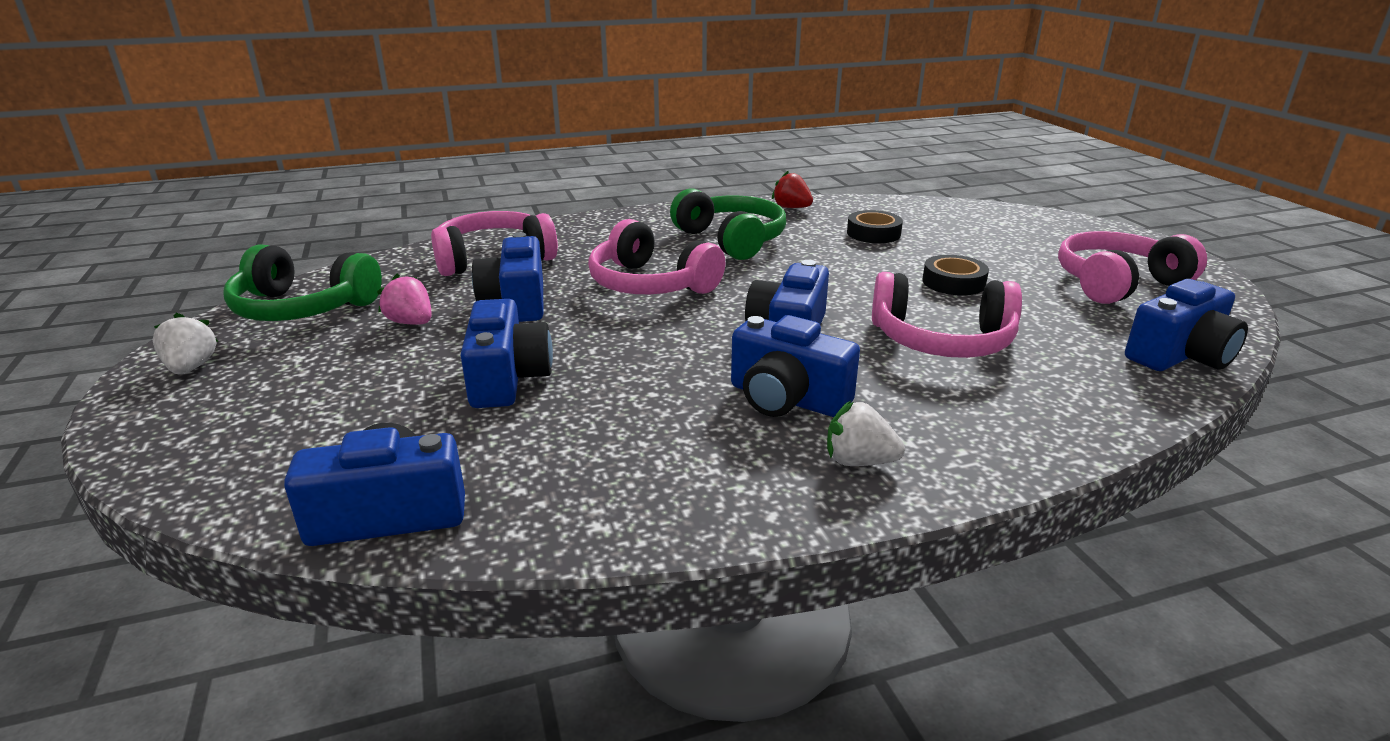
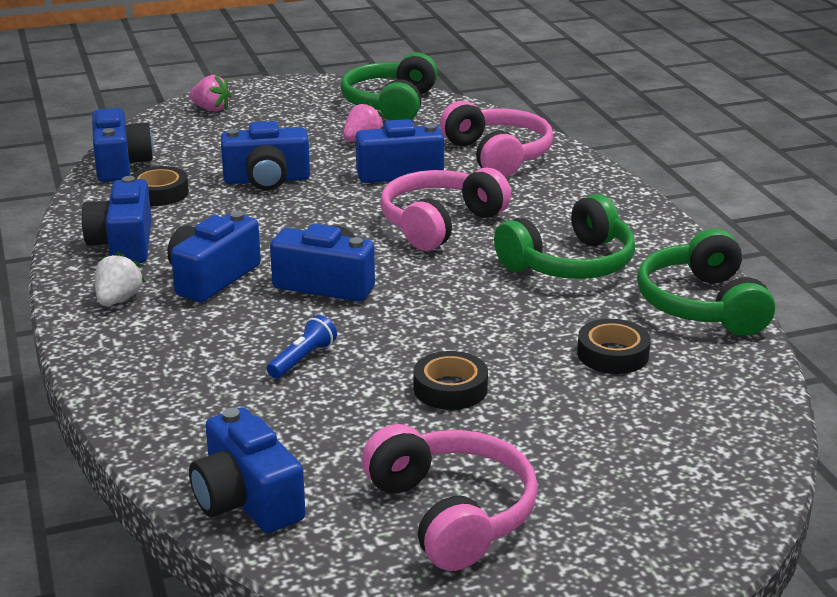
camera: 90 degrees right, 0 degrees up
(191, 367) = (300, 91): white strawberry -> none
(194, 440) = (211, 109): none -> pink strawberry
(523, 461) = (159, 193): none -> black tape
(695, 475) = (123, 244): none -> blue camera
(791, 208) = (702, 305): red strawberry -> green headphones
(941, 340) = (302, 359): pink headphones -> blue flashlight

